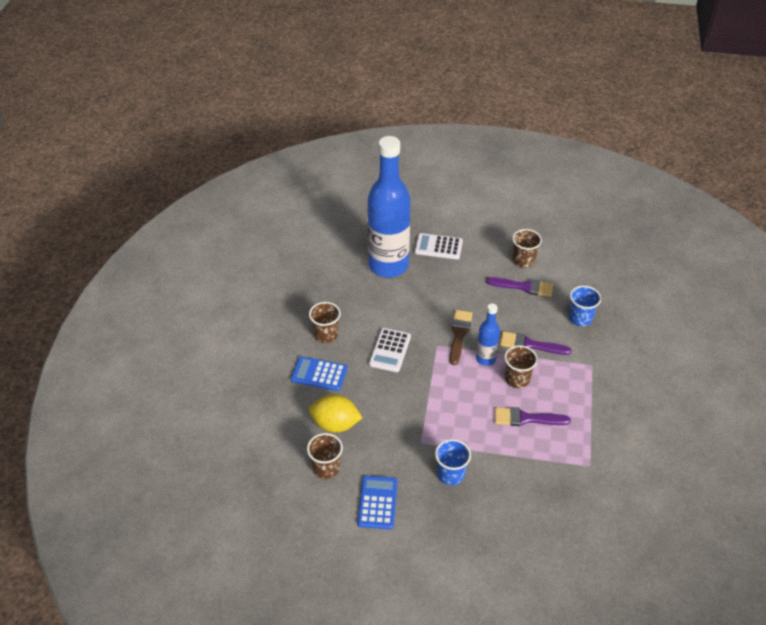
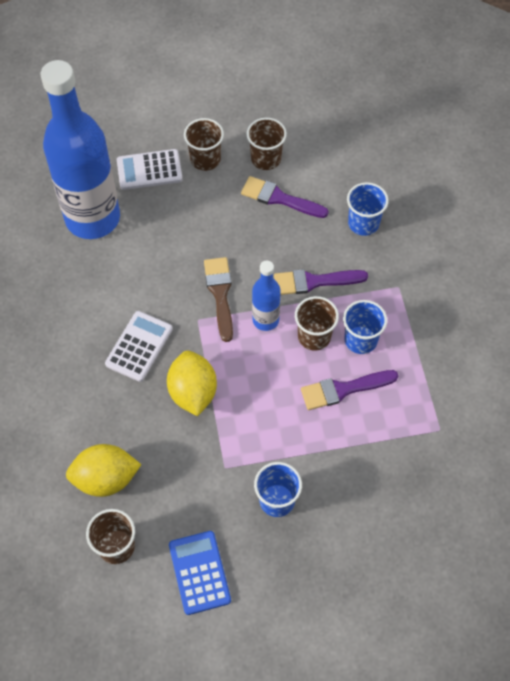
camera: 20 degrees left, 15 degrees up
(319, 374) = (58, 412): blue calculator -> none
(326, 335) = (46, 349): brown cup -> brown cup (205, 159)
(390, 350) = (139, 346): white calculator -> white calculator turned 150 degrees counterclockwise
(416, 389) = (193, 392): none -> yellow lemon
(524, 287) = (279, 198): purple brush -> purple brush turned 150 degrees counterclockwise
(551, 391) = (360, 340): none -> blue cup

